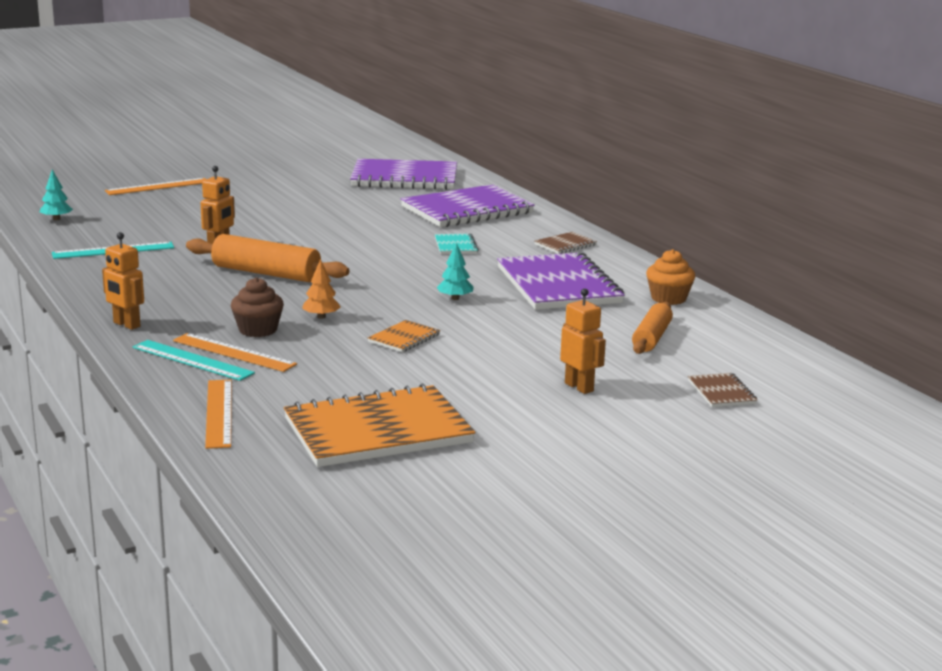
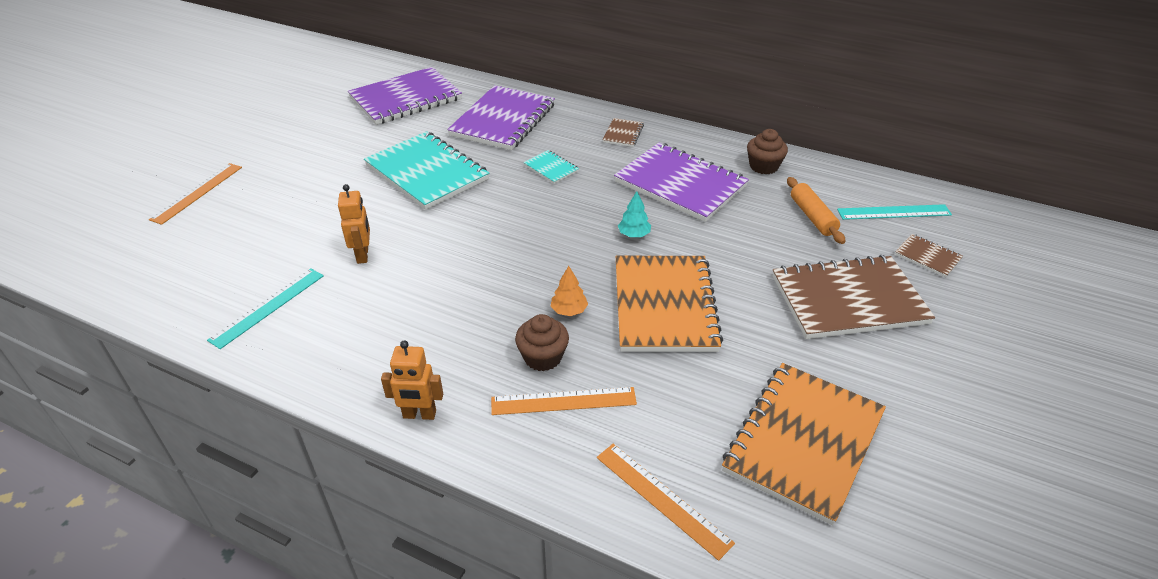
camera: 35 degrees left, 20 degrees up
(56, 219) = (148, 284): turquoise tree -> none
(192, 360) = (544, 434): turquoise ruler -> turquoise ruler (894, 212)
(266, 273) = (451, 273): orange rolling pin -> none
(345, 221) = (427, 172): none -> turquoise notebook
(404, 338) = (664, 305): orange notebook -> orange notebook, size x2.28
(579, 387) = (848, 300): orange robot -> brown notebook
(668, 298) = (763, 166): orange cupcake -> brown cupcake

